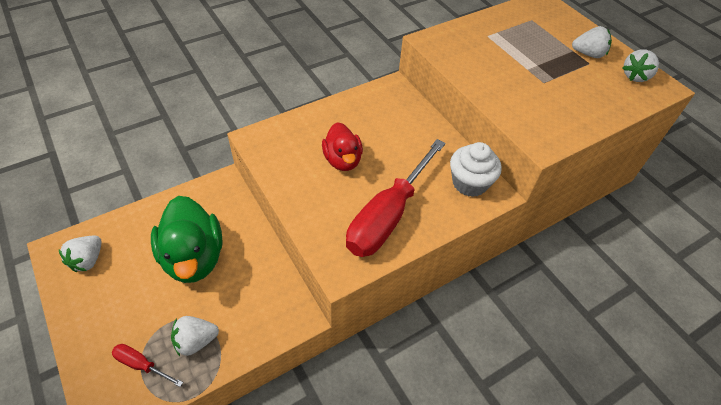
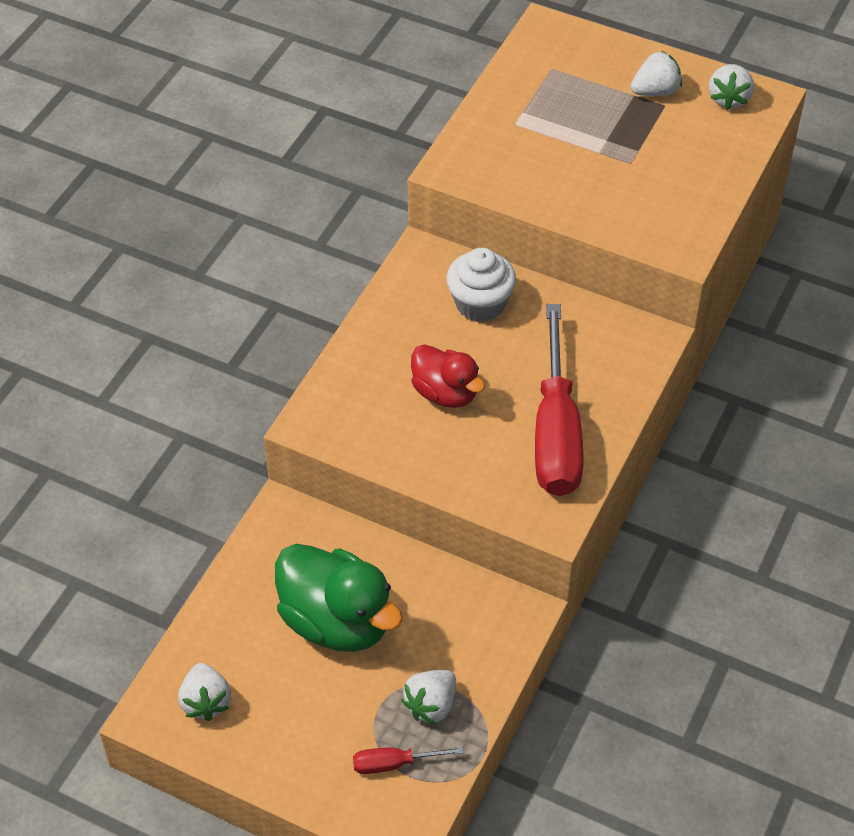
camera: 30 degrees left, 0 degrees up
(469, 183) = (617, 340): white cupcake -> white cupcake (480, 304)

